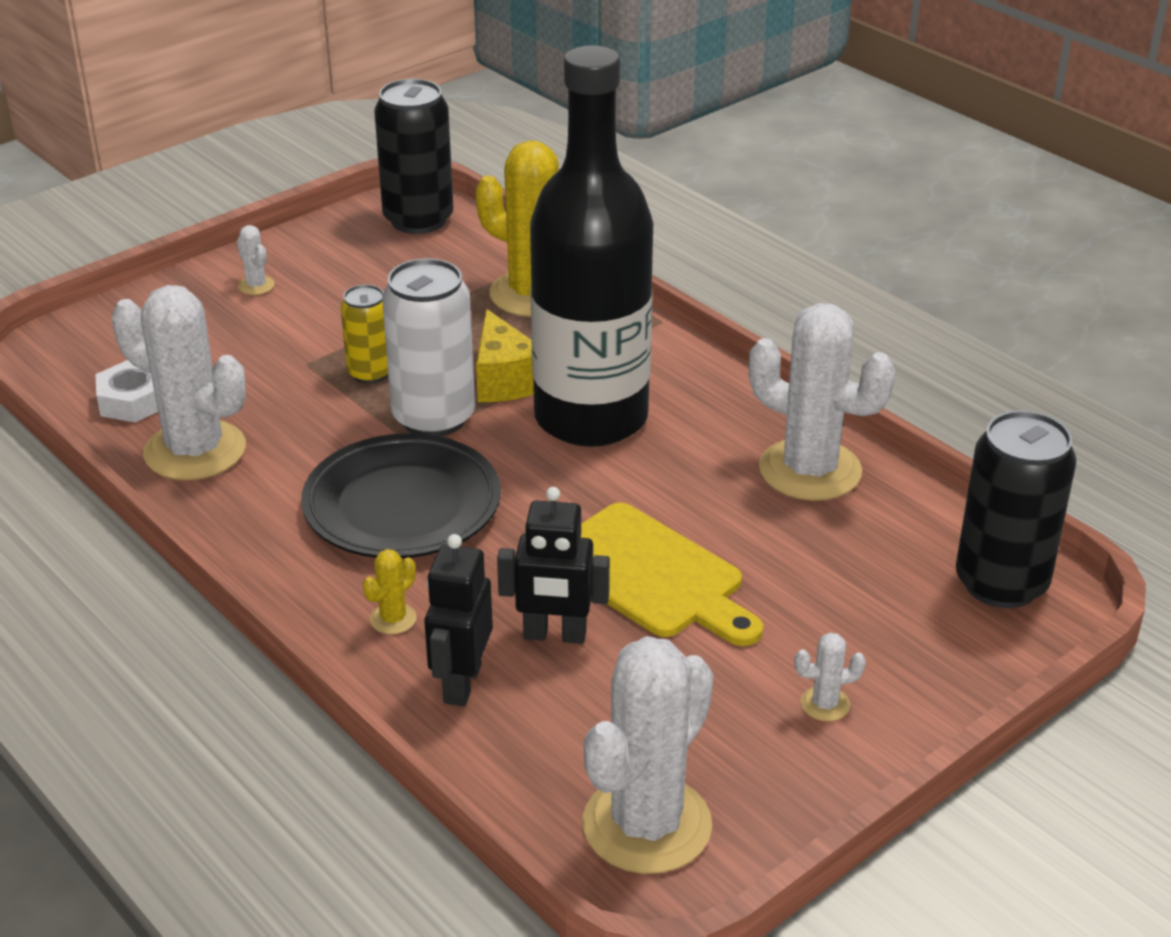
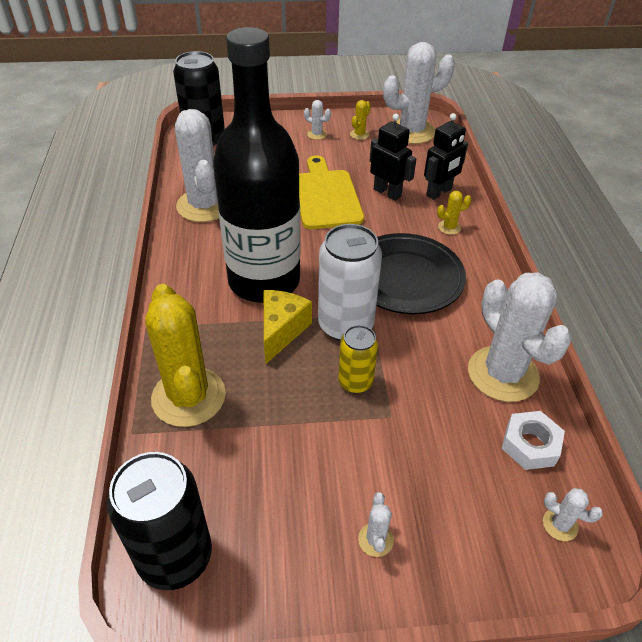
camera: 145 degrees left, 10 degrees up
(81, 357) = (560, 524): none -> white cactus
(744, 752) = (359, 134): none -> yellow cactus

